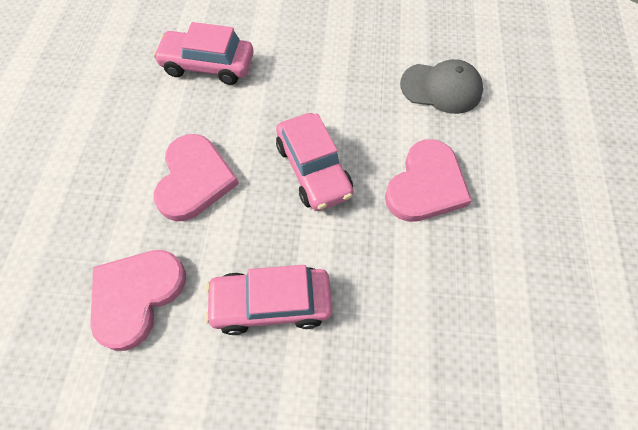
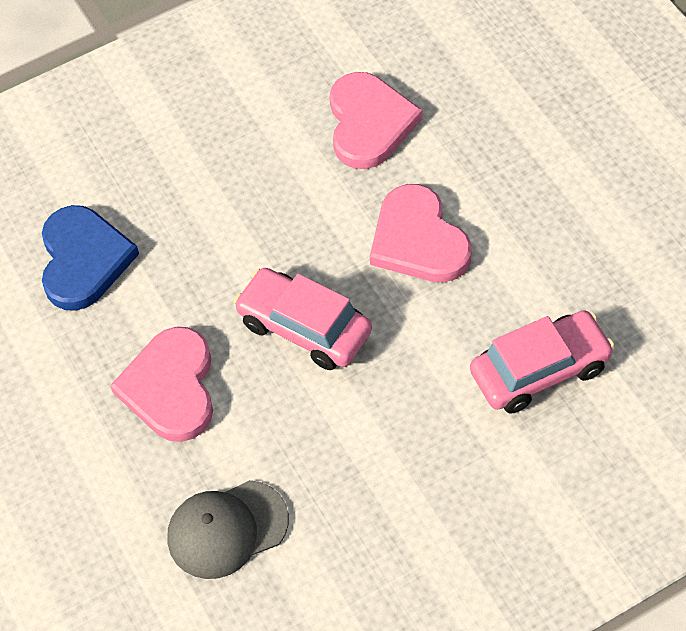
camera: 150 degrees right, 5 degrees down
(271, 304) = (246, 189): pink car -> none
(436, 328) = (84, 260): none -> blue heart

